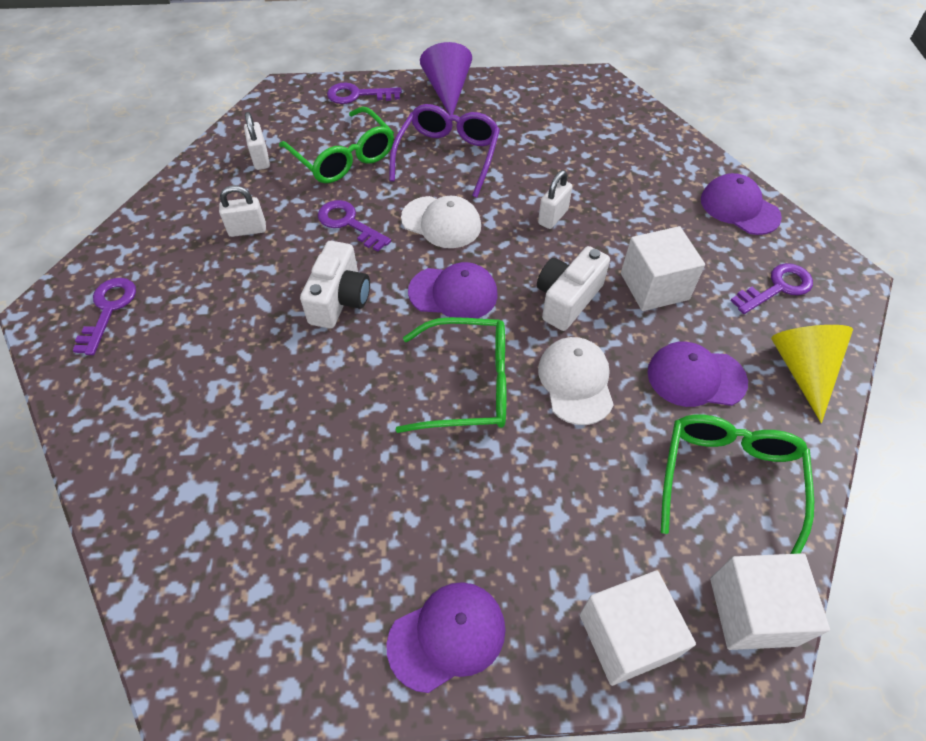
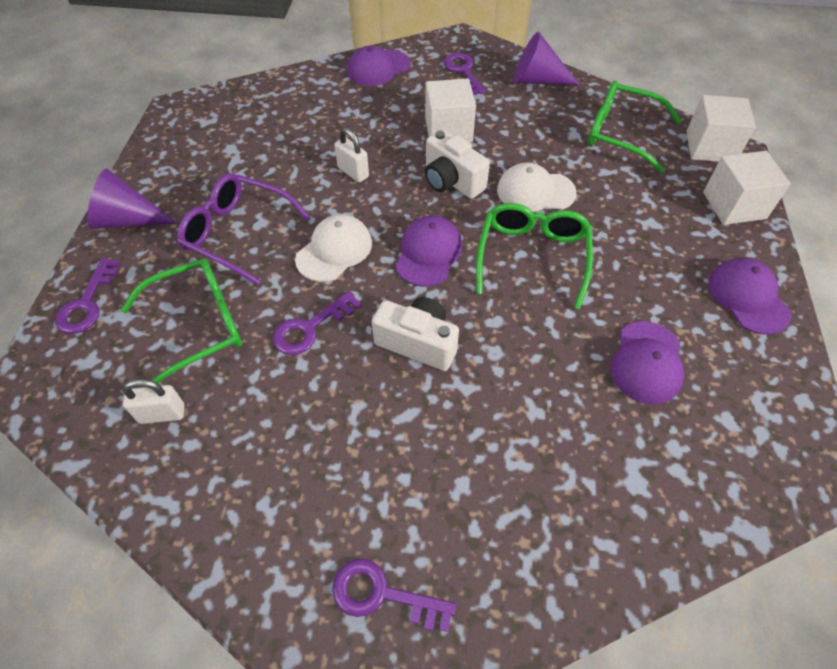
camera: 80 degrees left, 0 degrees up
(247, 230) = (288, 430): white padlock -> none
(695, 377) = (537, 129): purple cap -> purple cap (646, 362)
(803, 370) = (537, 80): yellow cone -> purple cone

